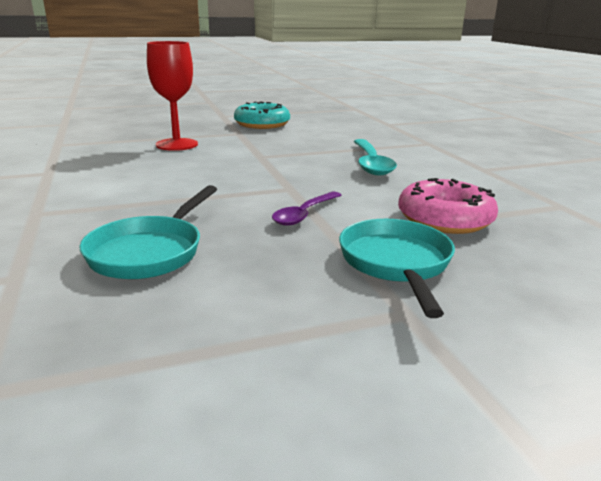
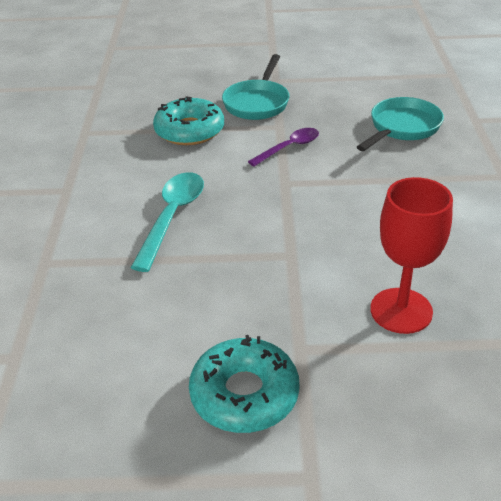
camera: 160 degrees left, 15 degrees up
(445, 219) = (189, 130): pink donut -> turquoise donut

